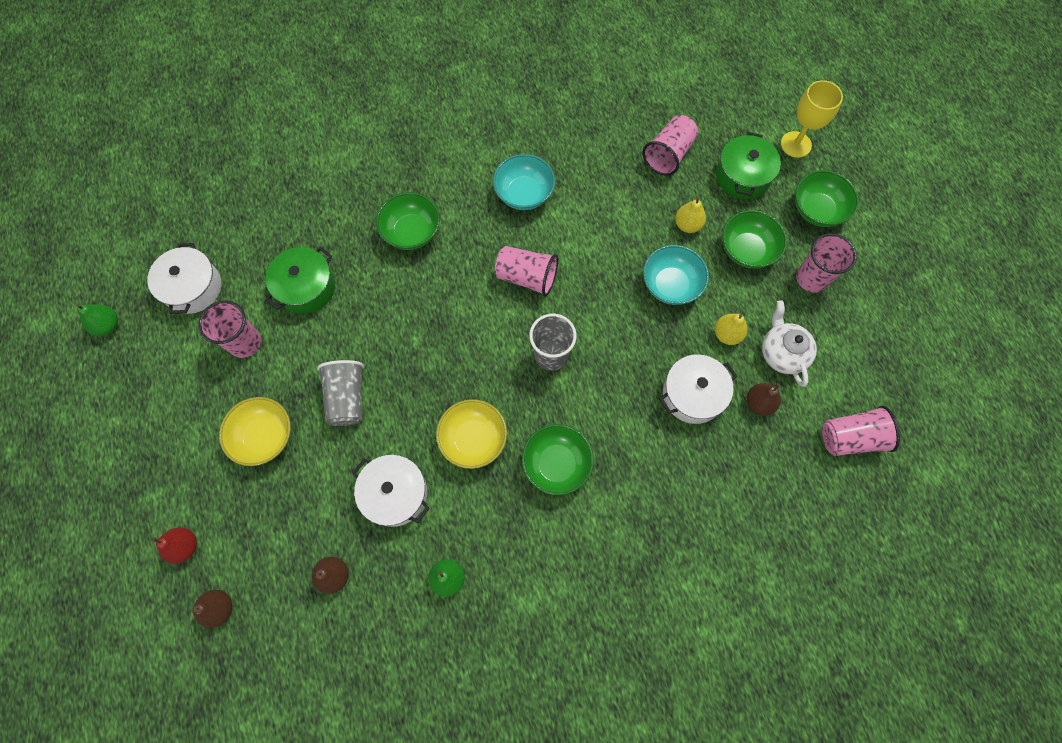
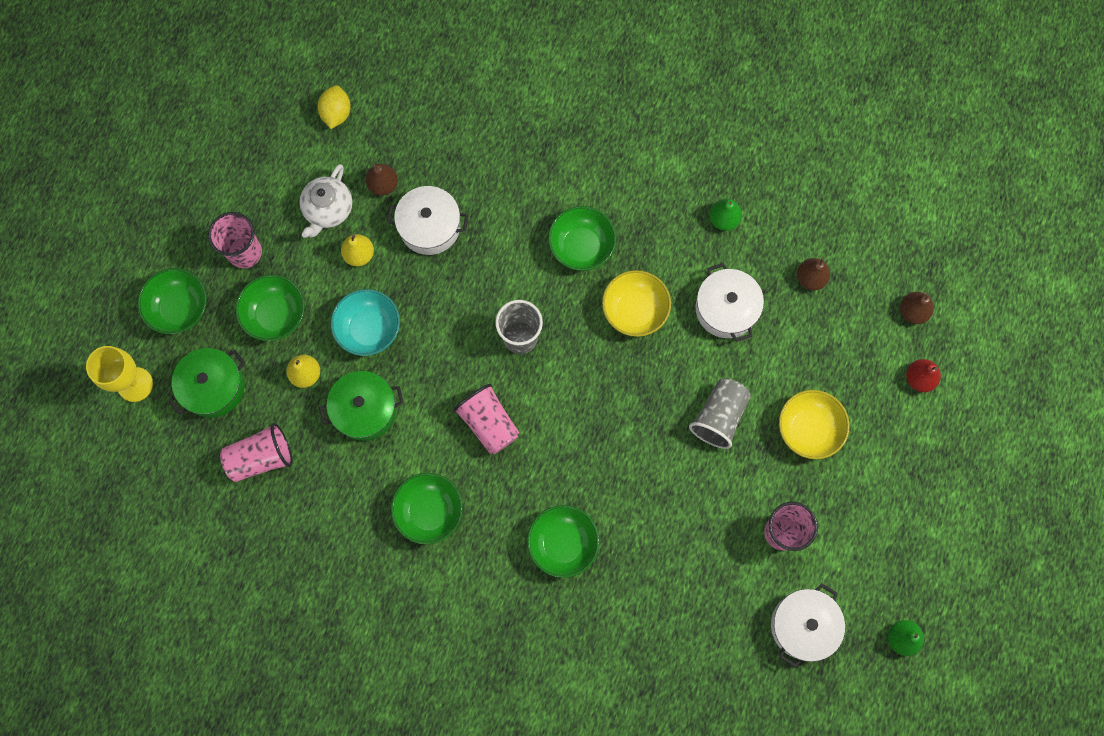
camera: 145 degrees left, 5 degrees up
(306, 287) = (696, 552): green pot -> green pot (365, 410)
(524, 194) = (429, 511): turquoise bowl -> green bowl
(850, 437) = (336, 113): pink cup -> yellow lemon

